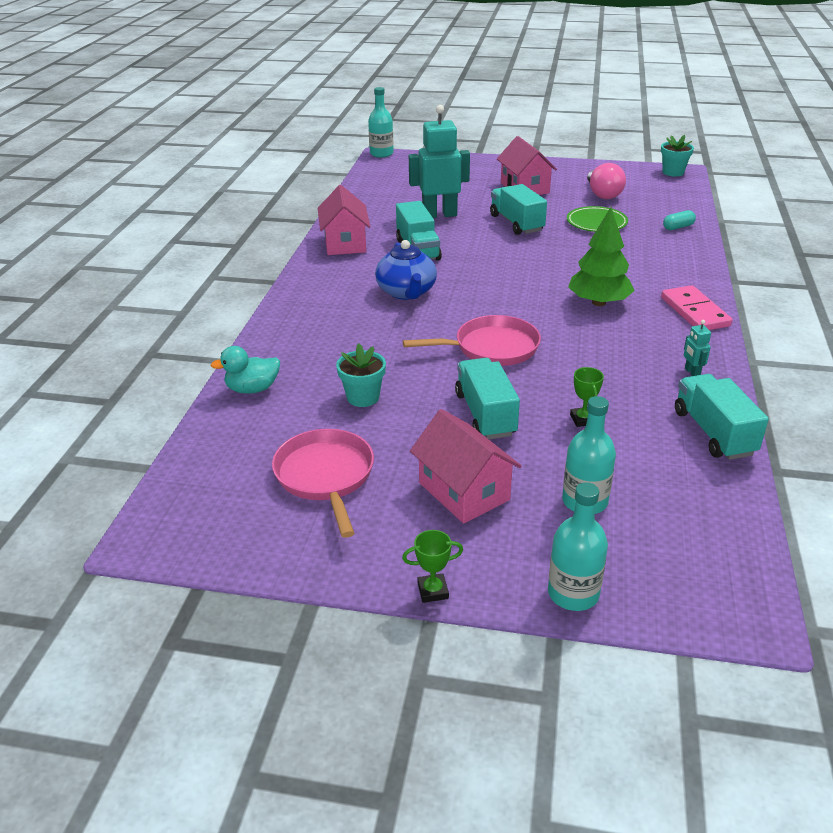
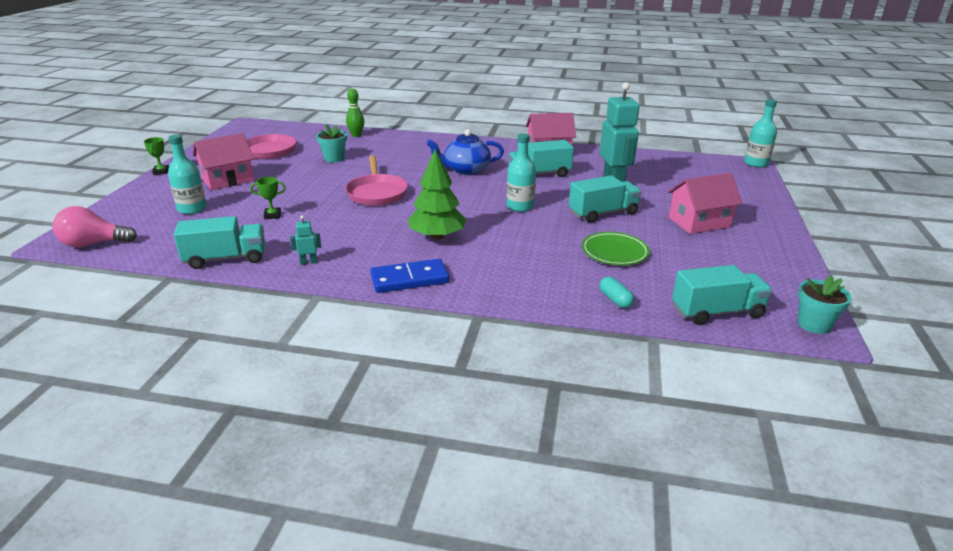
camera: 90 degrees right, 5 degrees down
(252, 389) = (356, 135): turquoise duck -> green bowling pin
(485, 414) = (297, 188): turquoise truck -> turquoise truck (717, 312)
(573, 593) = (126, 200): turquoise bottle -> turquoise bottle (520, 206)
(602, 194) = (701, 264): pink light bulb -> pink light bulb (94, 244)
(694, 312) = (409, 279): pink domino -> blue domino

